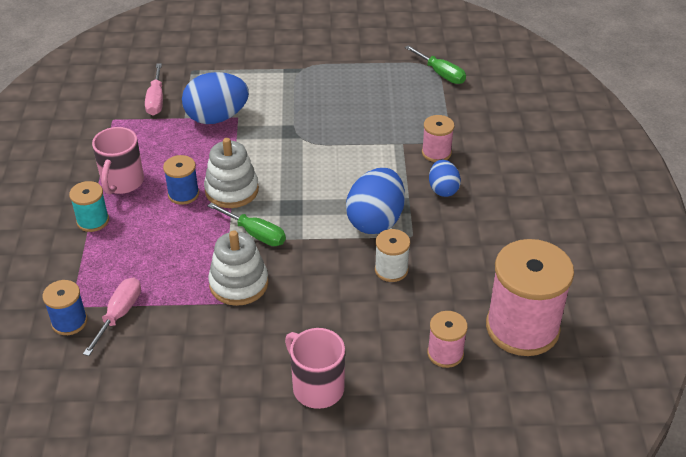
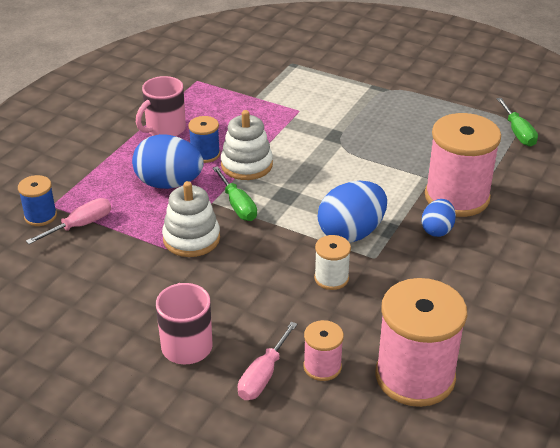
camera: 30 degrees right, 5 degrees down
(93, 221) = (119, 149): turquoise spool -> none
(156, 100) = (243, 77): pink screwdriver -> pink screwdriver (263, 376)
(217, 118) = (281, 105): blue egg -> blue egg (169, 183)
(436, 153) = (457, 197): pink spool -> pink spool, size x2.06

